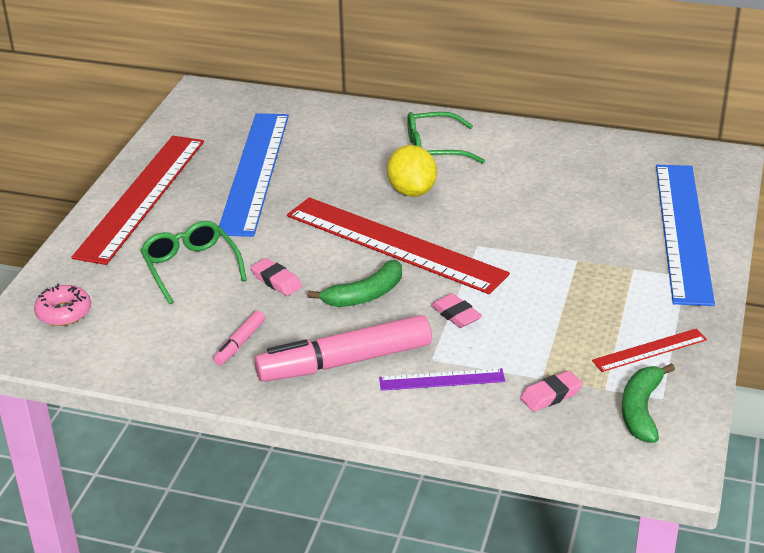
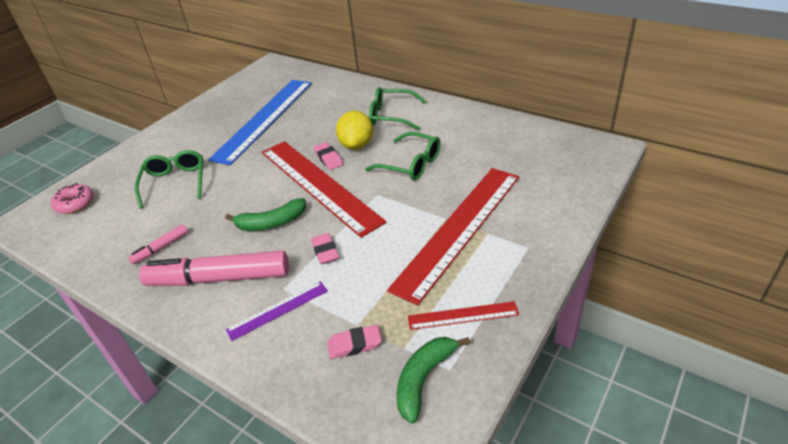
camera: 20 degrees right, 5 degrees up
(141, 197) = (185, 128): red ruler -> red ruler (459, 229)
(276, 281) = (220, 201): pink eraser -> pink eraser (328, 158)
(442, 380) = (278, 310): purple ruler -> purple ruler turned 45 degrees counterclockwise
(498, 206) = (411, 164): none -> green glasses
(683, 231) = (545, 206): blue ruler -> none

